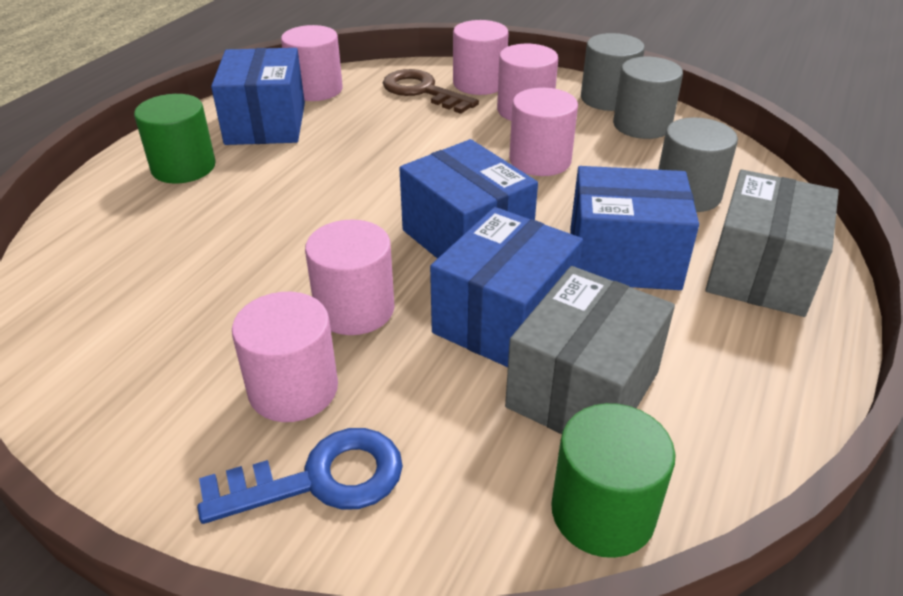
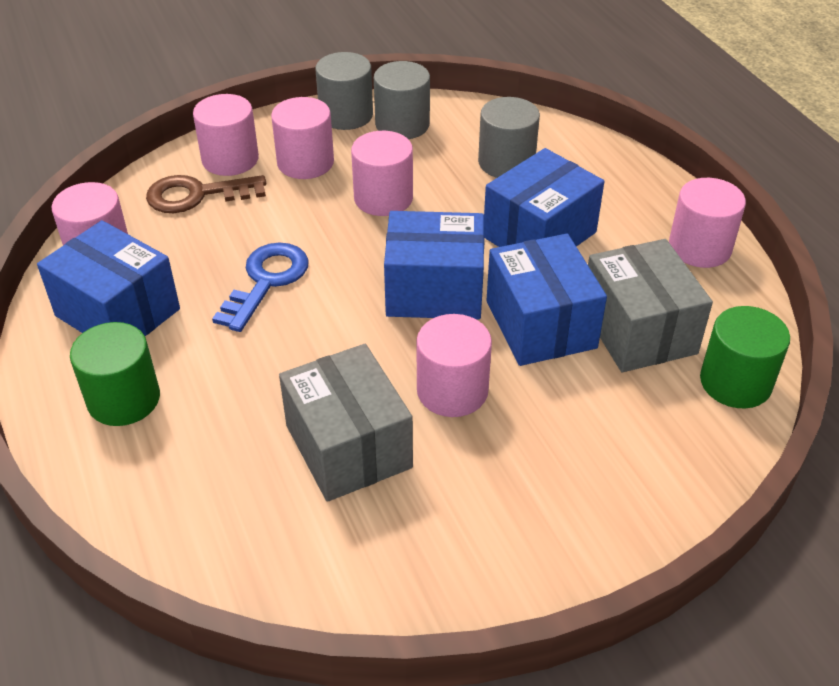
camera: 50 degrees left, 5 degrees up
(293, 389) = (506, 465): pink cylinder -> pink cylinder (699, 248)
(320, 479) = (604, 492): blue key -> blue key (266, 281)
(761, 273) = (614, 190): grey box -> grey box (348, 446)

